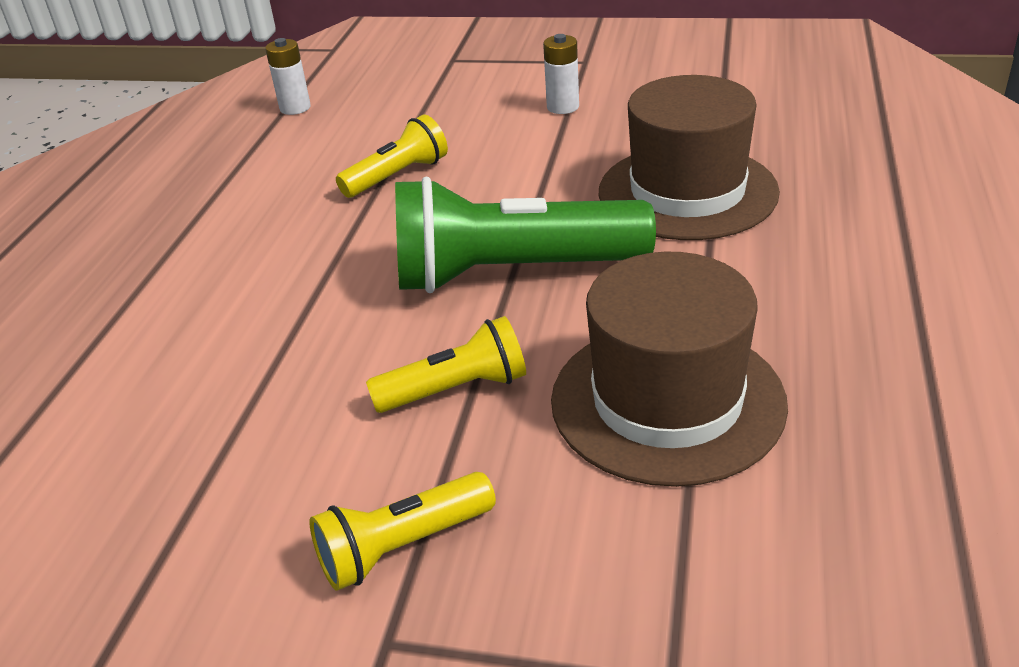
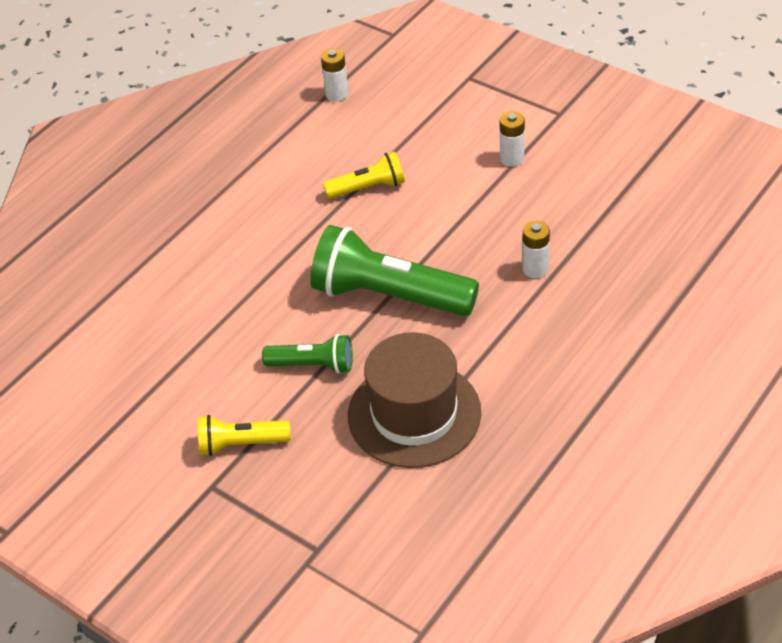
camera: 25 degrees right, 10 degrees up
(456, 389) = (313, 365): yellow flashlight -> green flashlight
(687, 192) = (535, 269): brown hat -> white battery

